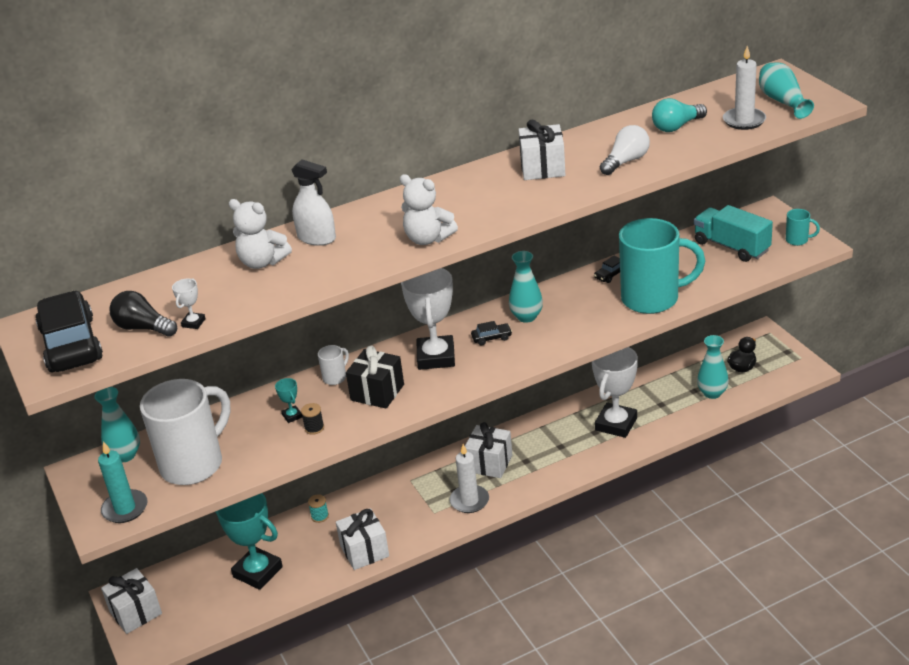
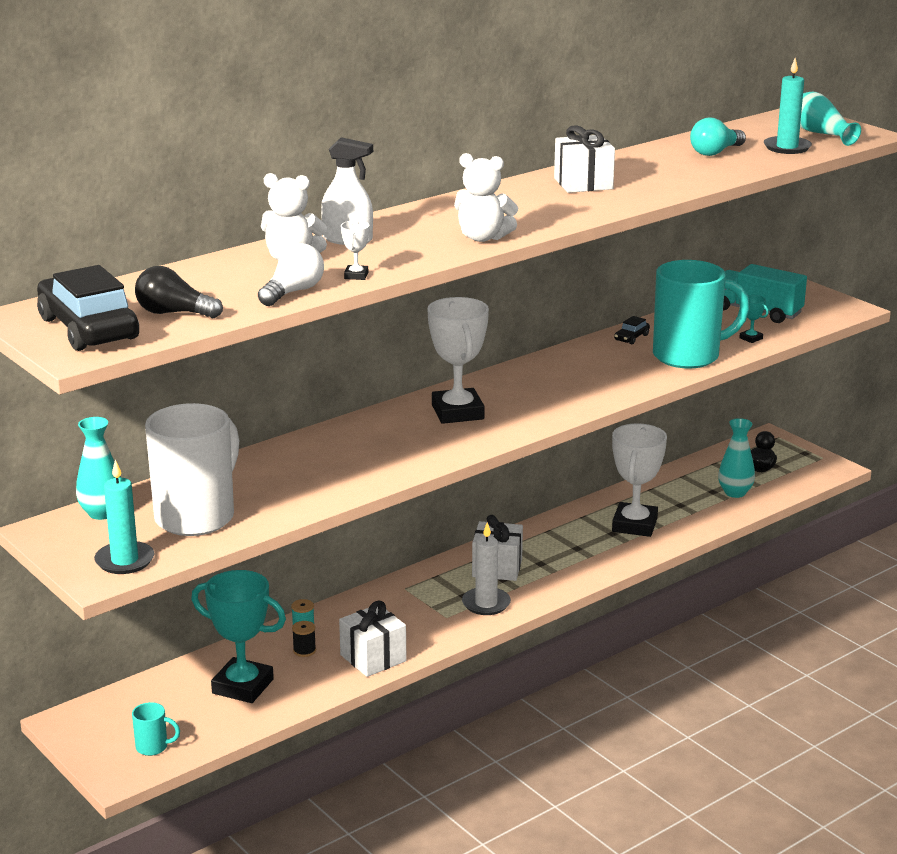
camera: 15 degrees left, 10 degrees down
(135, 612) = (94, 737): white gift -> none
(193, 323) = (236, 307): white trophy -> white trophy (356, 275)
(292, 416) = (303, 469): turquoise trophy -> turquoise trophy (751, 338)
(314, 428) = (336, 478): black spool -> black spool (304, 650)
(335, 377) = (342, 434): white mug -> none
(377, 392) = (400, 445): black gift -> none
(491, 338) = (517, 394): black car -> none
(526, 317) = (550, 375): turquoise vase -> none
(626, 161) = (675, 178): white light bulb -> white light bulb (293, 292)
(744, 121) = (787, 147): white candle -> turquoise candle
(798, 240) = (827, 305): turquoise mug -> turquoise mug (153, 747)

